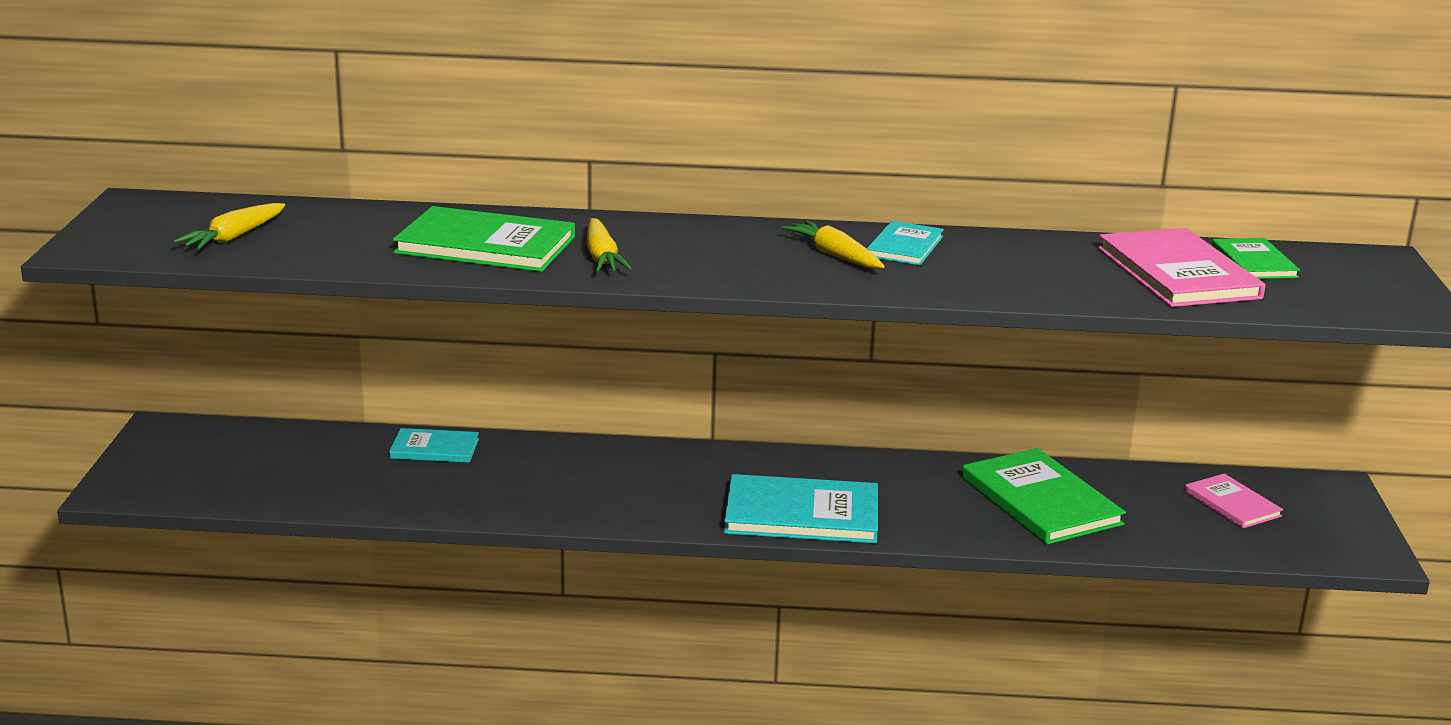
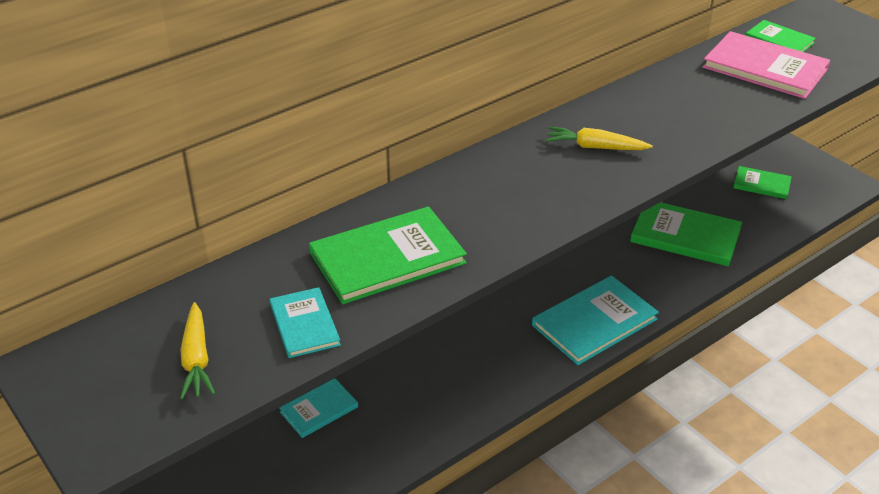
camera: 40 degrees left, 15 degrees up
(602, 257) = (477, 226): yellow carrot -> none
(904, 246) = (615, 118): turquoise book -> turquoise book (304, 324)
(1232, 504) = (761, 184): pink book -> green book

